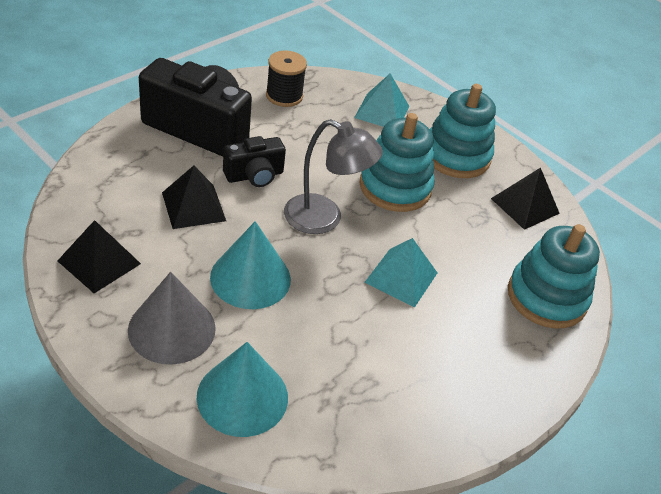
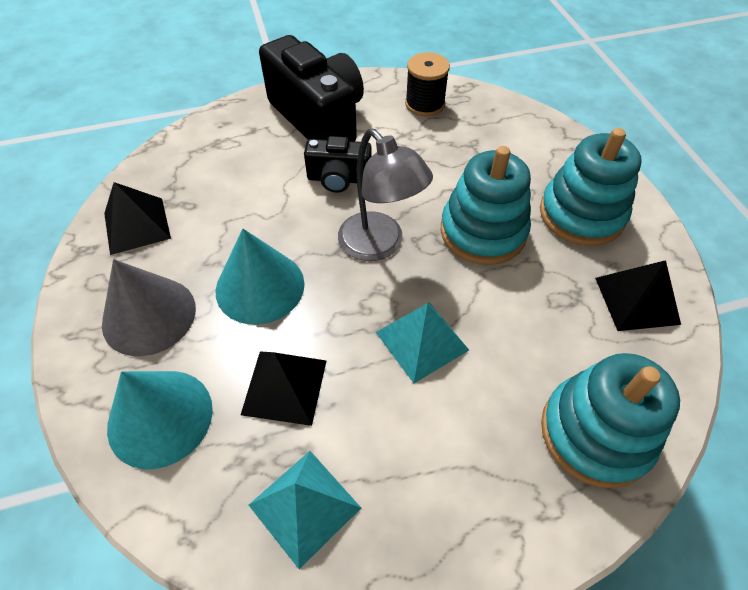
camera: 35 degrees right, 10 degrees up
(193, 206) = (258, 195): black pyramid -> black pyramid (284, 387)
(382, 112) = (522, 143): turquoise pyramid -> turquoise pyramid (304, 506)

